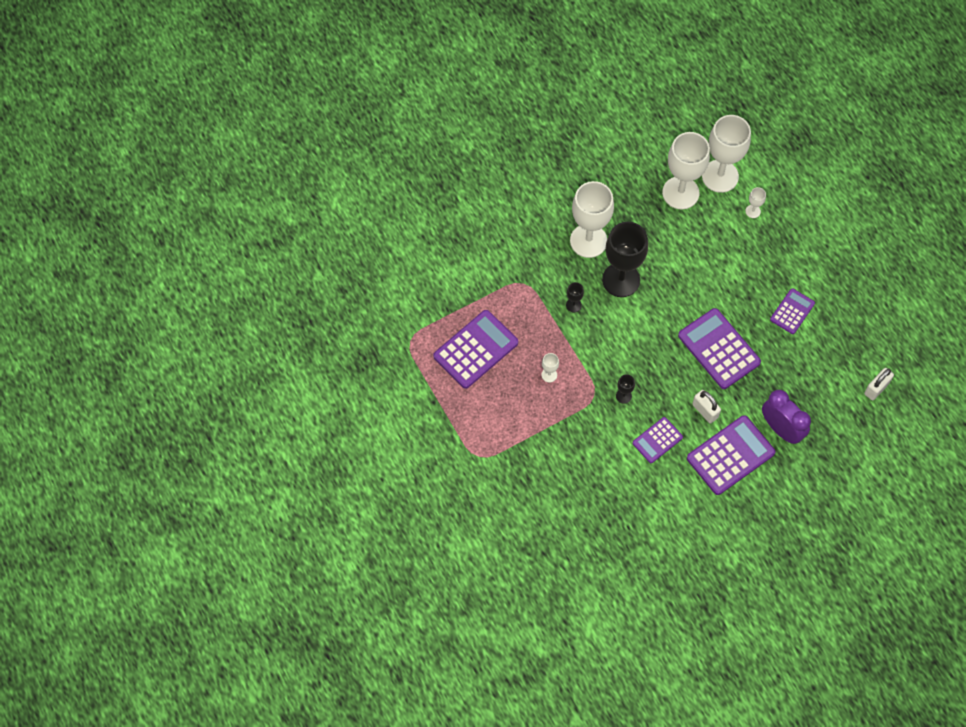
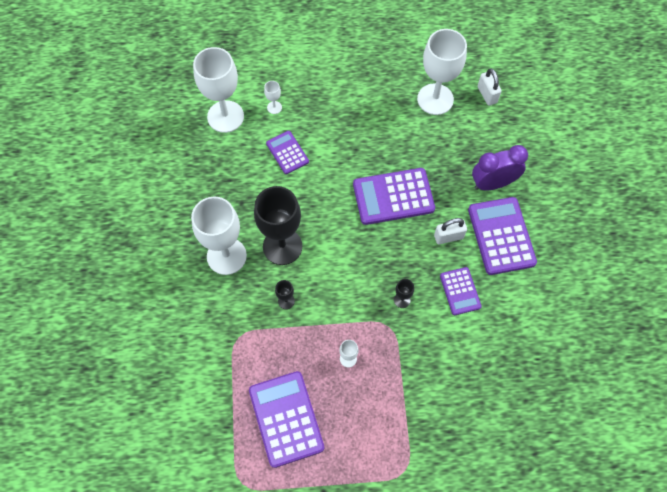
camera: 65 degrees left, 0 degrees up
(680, 193) = (223, 155): white goblet -> white goblet (435, 99)
(792, 311) = (386, 122): purple calculator -> purple calculator (287, 152)

